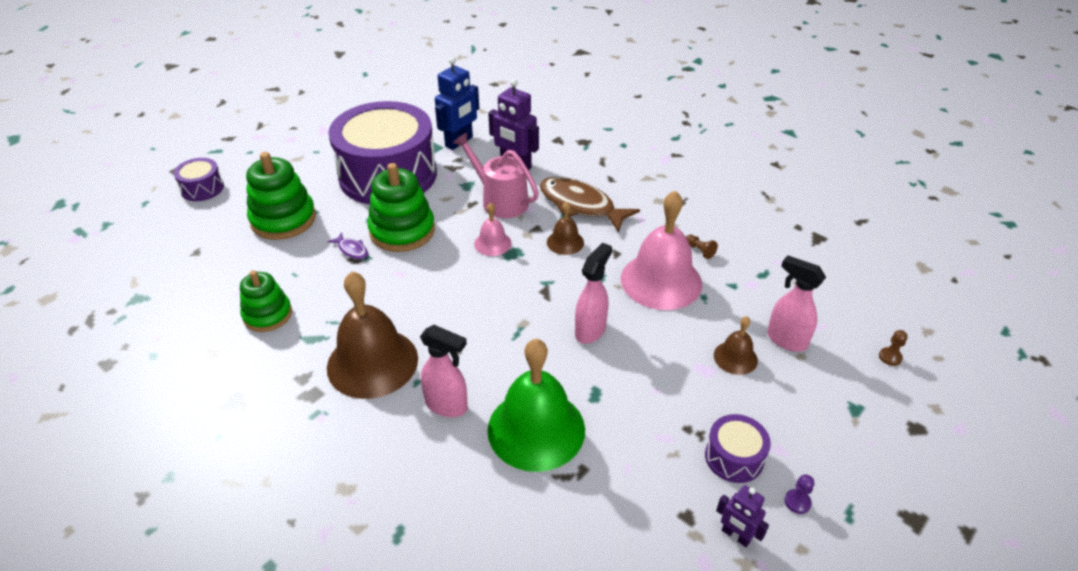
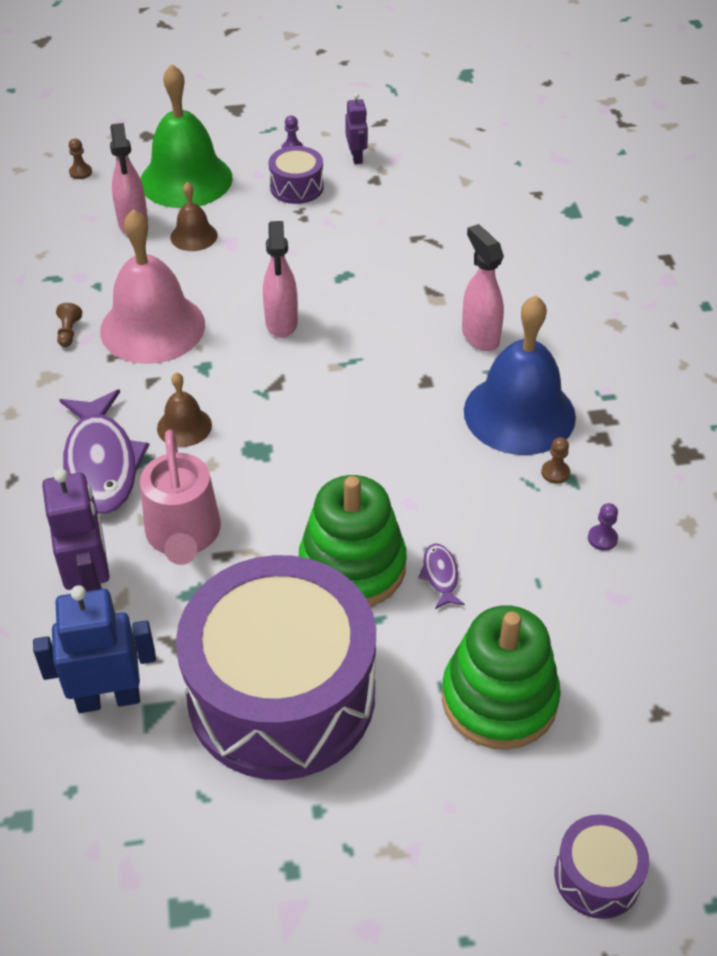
camera: 140 degrees left, 5 degrees up
(267, 315) = (602, 538): green stacking toy -> purple pawn
(321, 337) = (555, 473): none -> brown pawn
(372, 362) = (519, 413): brown bell -> blue bell
(492, 243) = (264, 476): pink bell -> none
(536, 429) = (421, 279): green bell -> green bell (186, 179)
(580, 205) = (101, 464): brown fish -> purple fish
(590, 330) = (281, 323): pink spray bottle -> pink spray bottle turned 75 degrees counterclockwise

